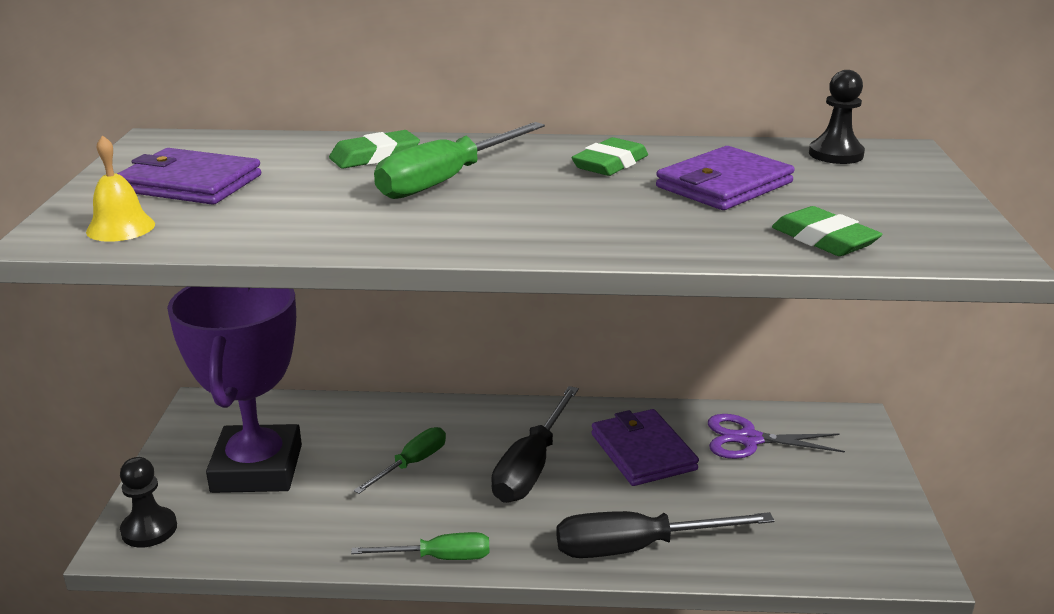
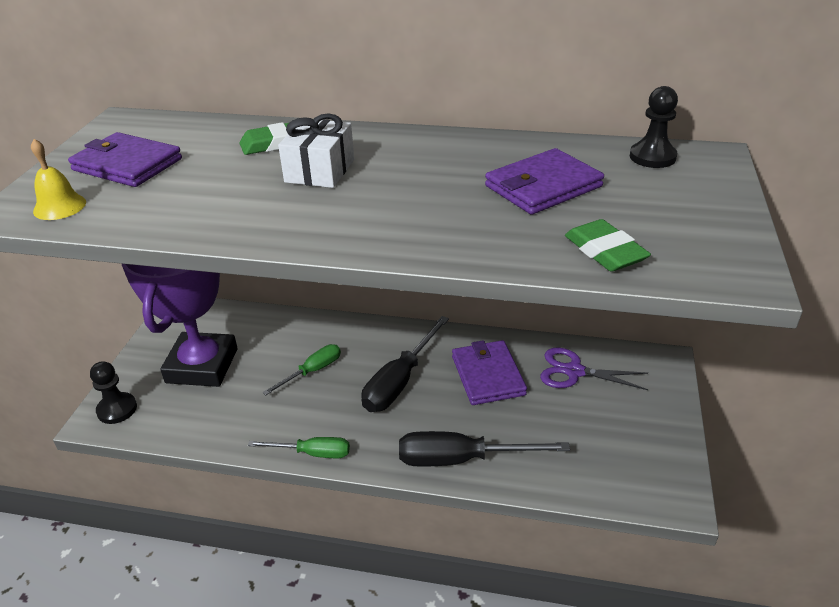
camera: 10 degrees right, 10 degrees up
(446, 180) = (320, 171): green screwdriver -> white gift
(610, 164) = (457, 159): green eraser -> none

